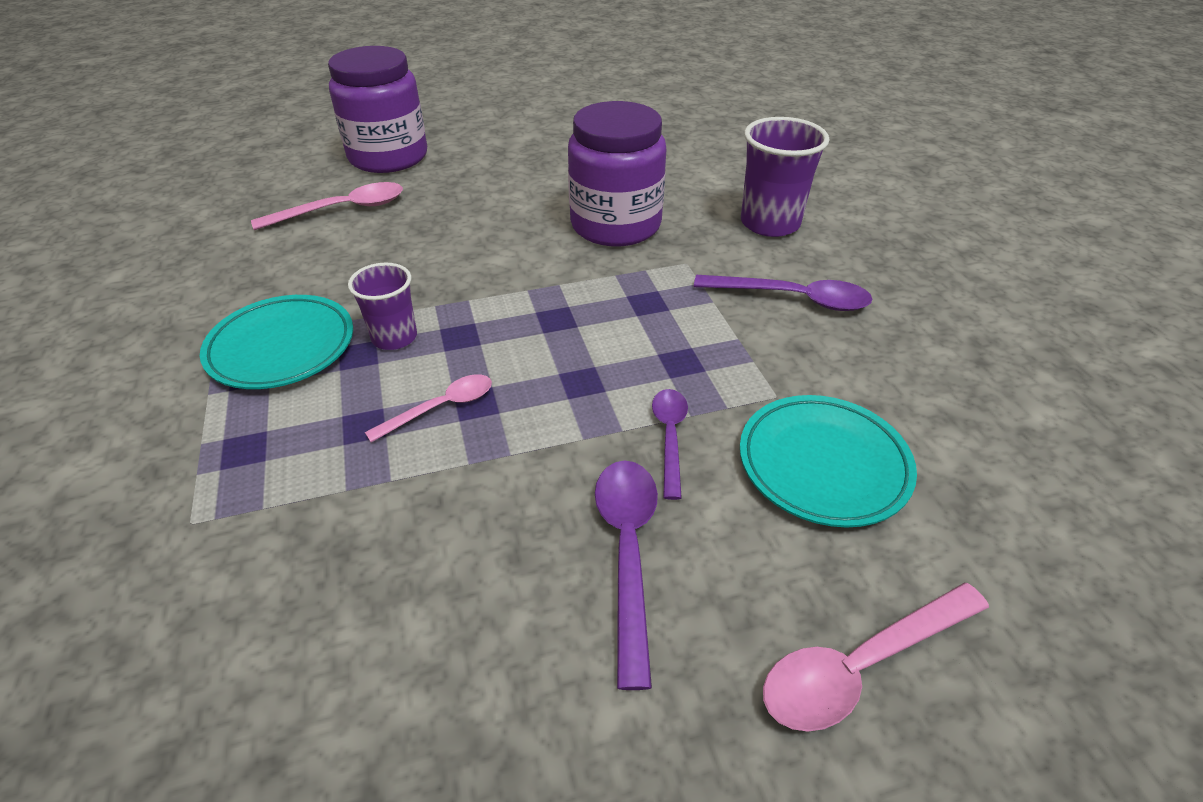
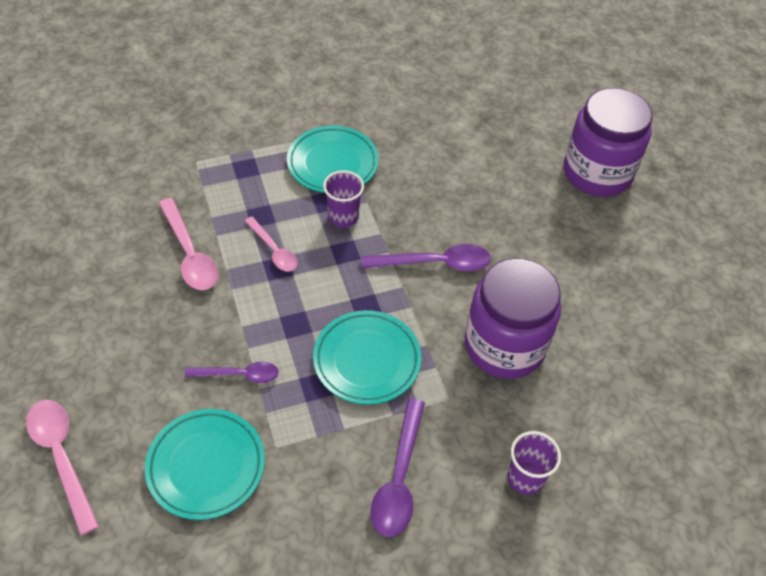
camera: 85 degrees right, 10 degrees up
(342, 210) = (503, 160): pink spoon -> pink spoon (190, 254)
(627, 552) = (151, 349): purple spoon -> purple spoon (435, 263)
(638, 319) = (367, 360): none -> turquoise plate
(770, 223) = (525, 478): purple cup -> purple cup, size x0.62

